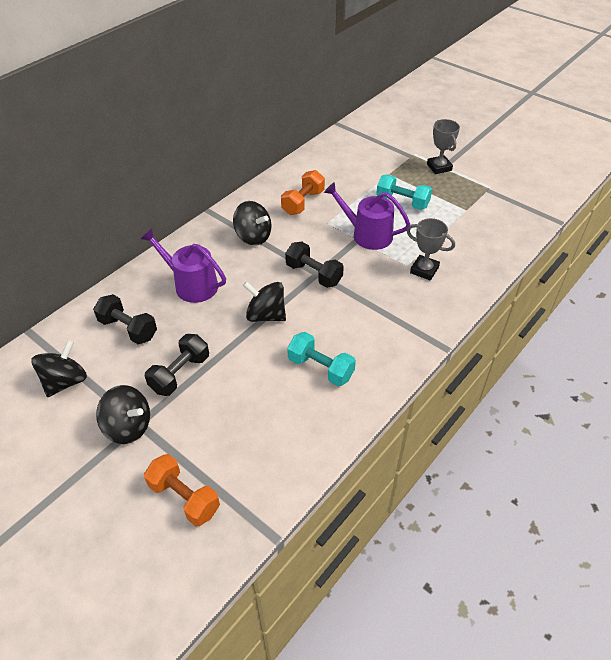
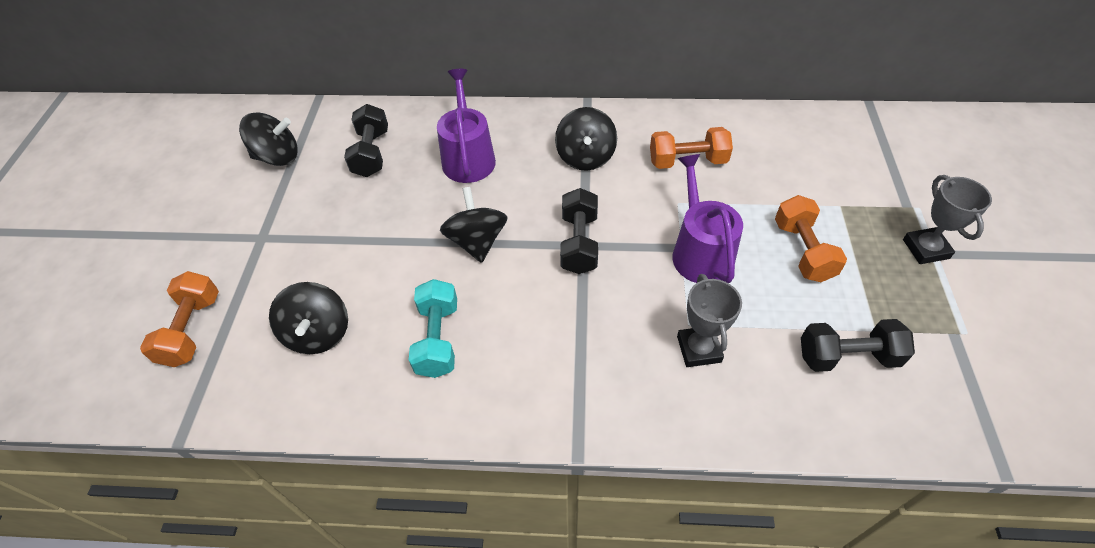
camera: 55 degrees right, 5 degrees up
(128, 427) = (252, 233): black spinning top -> black spinning top (318, 333)
(180, 373) = (342, 226): black dumbbell -> black dumbbell (847, 356)
(402, 202) = (802, 251): turquoise dumbbell -> orange dumbbell
(439, 167) = (925, 249): grey trophy -> grey trophy turned 45 degrees counterclockwise

